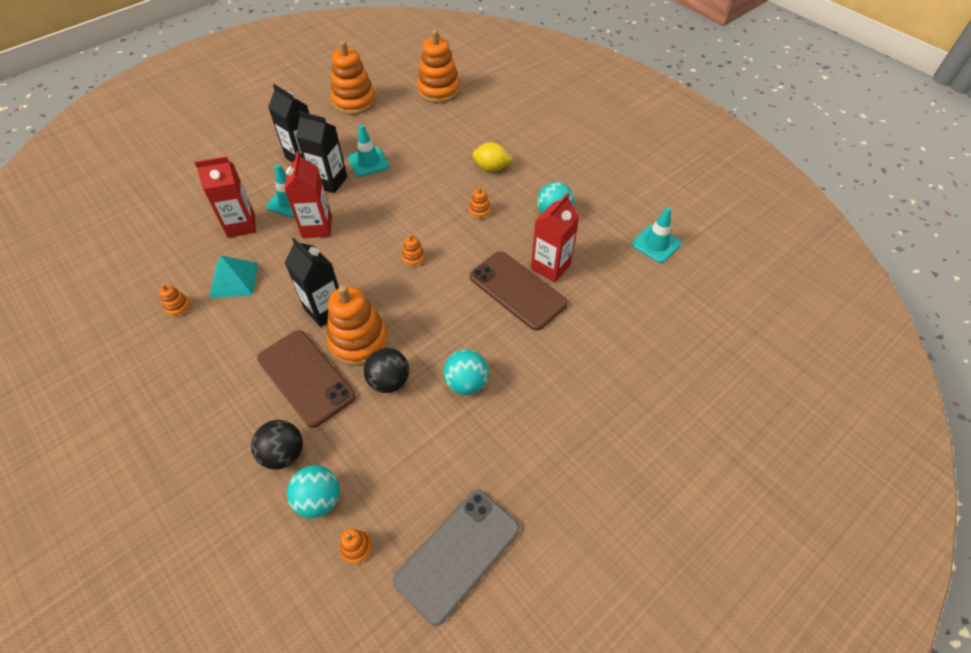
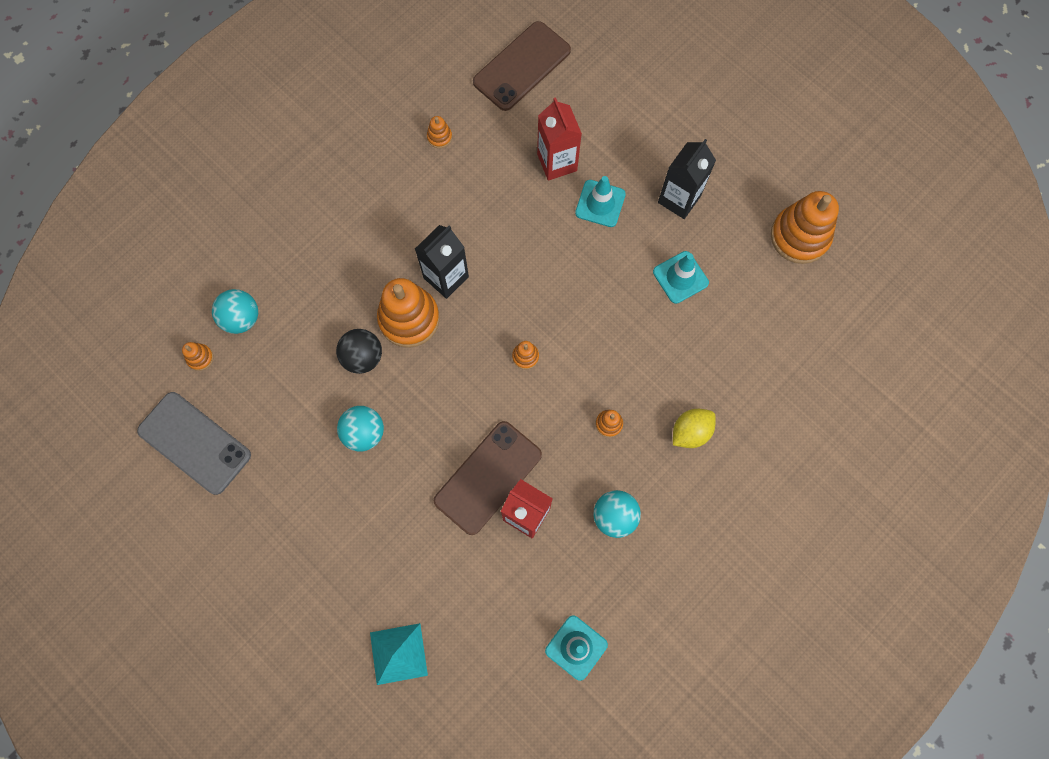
camera: 85 degrees right, 20 degrees up
(234, 280) = (479, 178): turquoise pyramid -> turquoise pyramid (398, 653)
(283, 454) = (283, 278): black ball -> none
(306, 377) = (363, 278): brown phone -> brown phone (522, 66)
(317, 227) = (562, 242): red carton -> none
(329, 182) = (639, 239): black carton -> none
(439, 90) = (845, 344): orange stacking toy -> none
(491, 168) = (690, 432): yellow lemon -> yellow lemon turned 45 degrees clockwise

